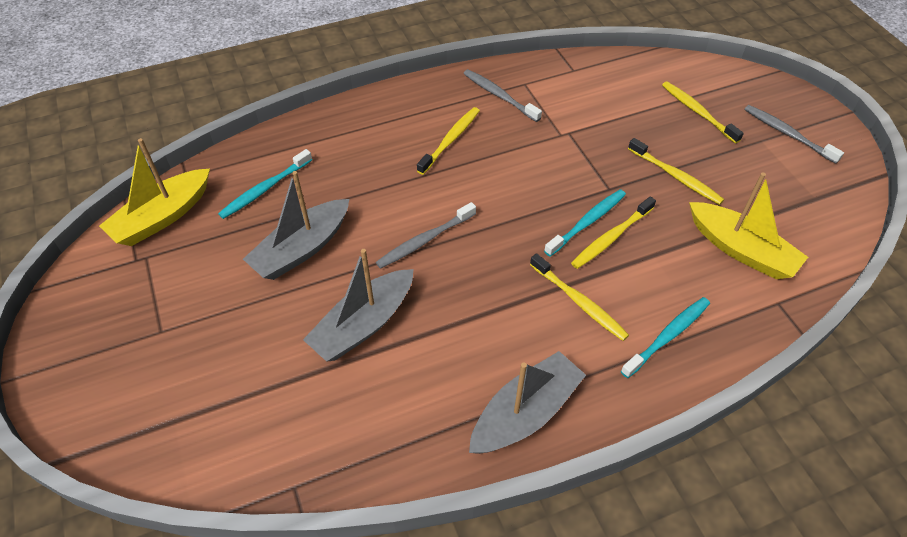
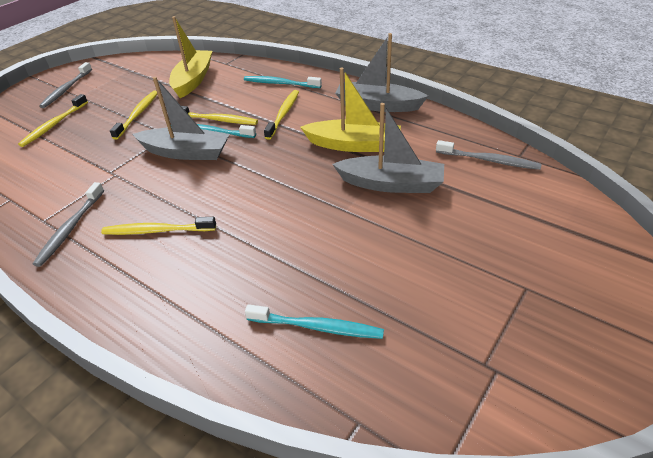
camera: 120 degrees left, 10 degrees down
(162, 217) = (430, 393): yellow boat -> yellow boat (354, 145)
(301, 249) = (361, 253): grey boat -> grey boat (186, 152)
(424, 241) = (290, 192): grey toothbrush -> grey toothbrush (489, 160)

